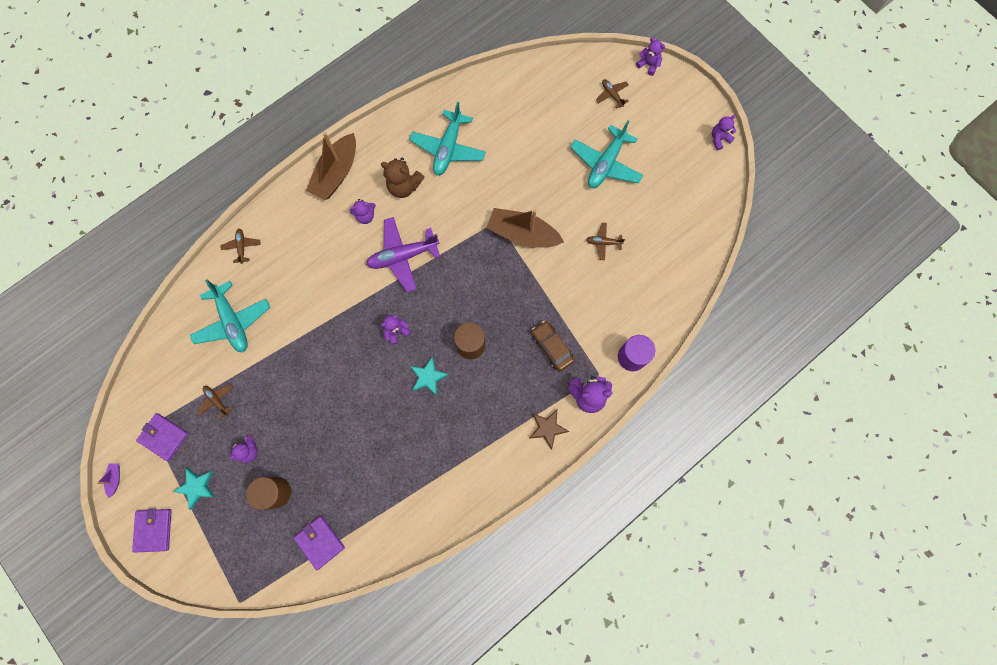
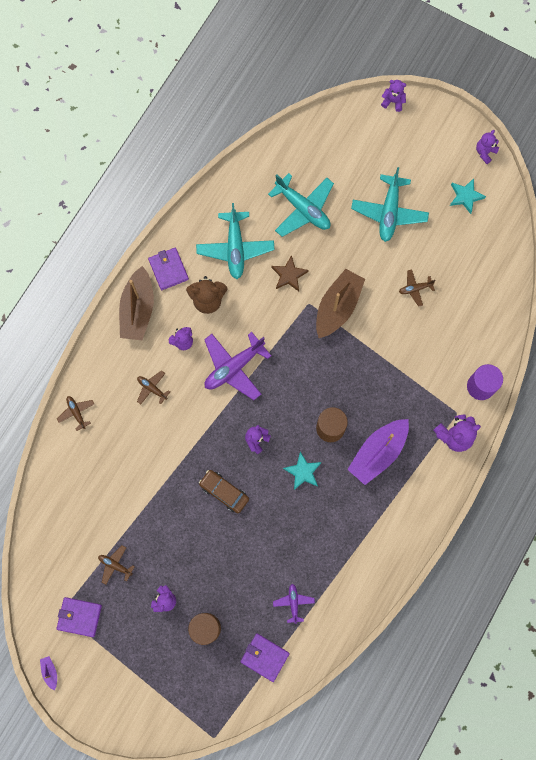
camera: 20 degrees left, 0 degrees up
(153, 530) = (107, 704): purple wallet -> purple wallet (168, 269)
(197, 487) = (130, 650): turquoise star -> turquoise star (465, 196)
(233, 321) = (98, 486): turquoise plane -> turquoise plane (303, 209)
(369, 500) = (293, 603): none -> purple plane
(507, 385) = (378, 453): none -> purple boat
(522, 234) = (337, 307): brown boat -> brown boat turned 120 degrees clockwise
(547, 428) = (429, 479): brown star -> brown star (289, 275)
(552, 347) = (405, 403): brown car -> brown car (224, 492)
(612, 95) = (370, 143): brown plane -> brown plane (152, 388)

